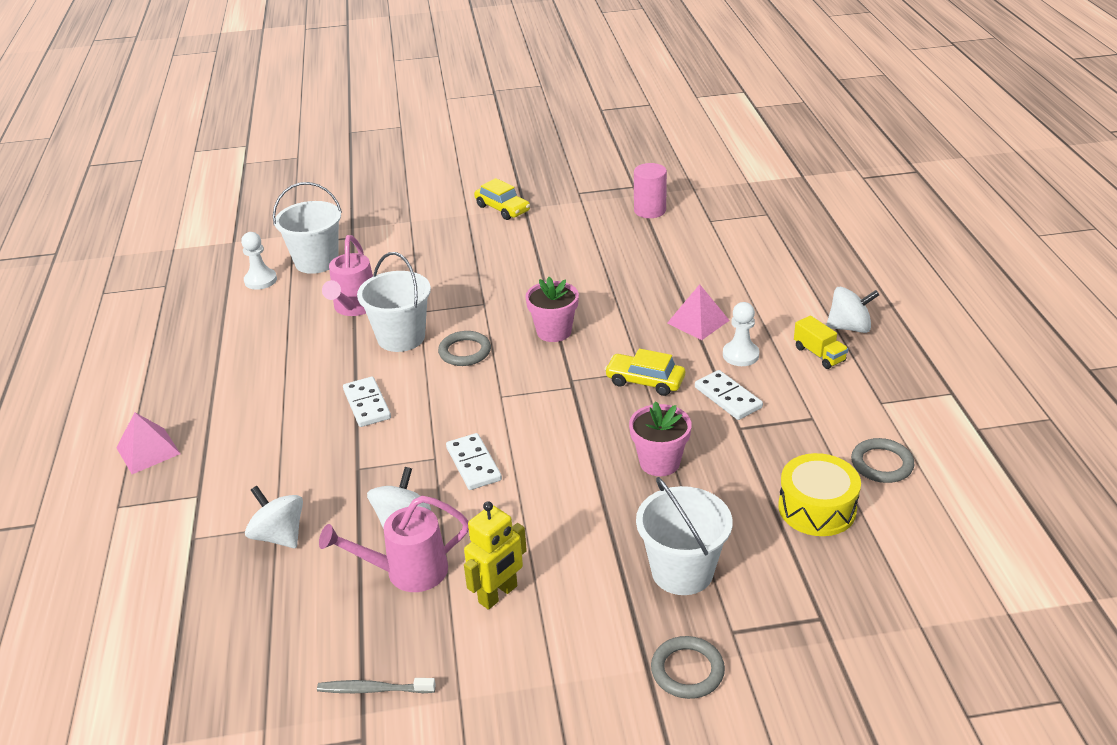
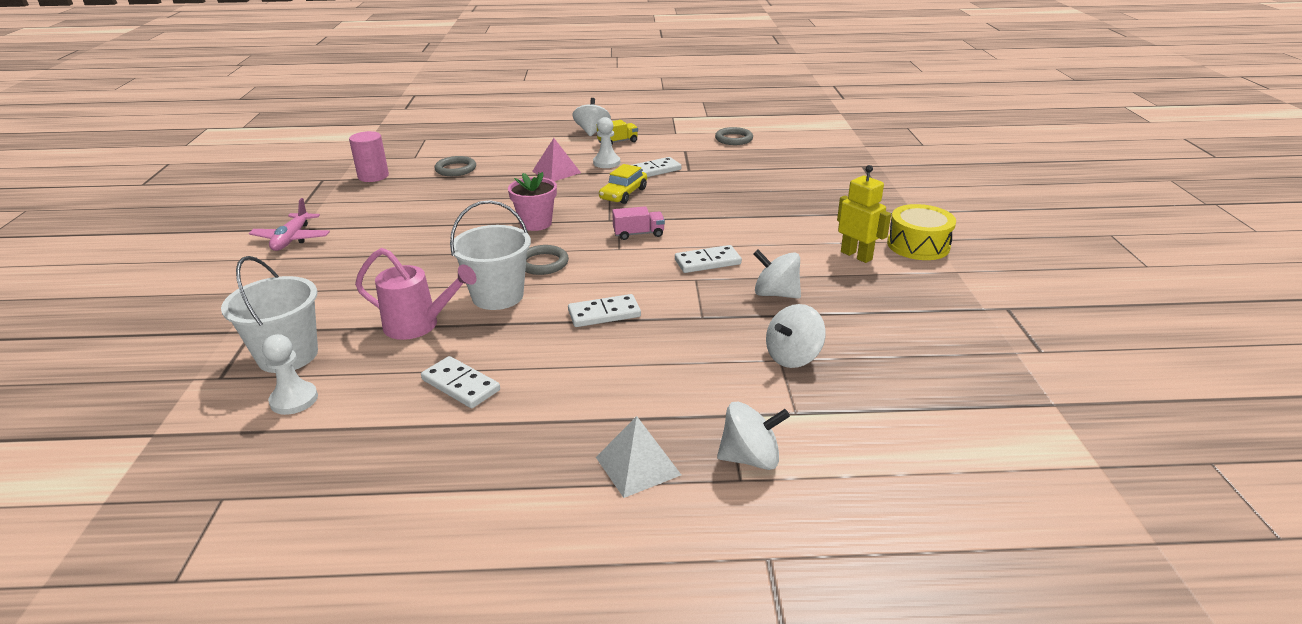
camera: 85 degrees left, 5 degrees down
(140, 511) = (750, 458): none -> white spinning top
(148, 450) = (638, 465): pink pyramid -> white pyramid
(266, 347) = (460, 385): none -> white domino
(373, 689) = (960, 304): grey toothbrush -> none
(407, 572) = (836, 291): pink watering can -> none
(502, 208) = (292, 239): yellow car -> pink plane
(537, 406) = (638, 234): none -> pink truck
(659, 462) = (720, 195): pink flower pot -> none
(682, 571) = (828, 196): white bucket -> none
(687, 670) = (911, 201): grey ring -> grey ring (456, 169)
(817, 508) = (771, 158): yellow drum -> yellow drum (918, 245)

